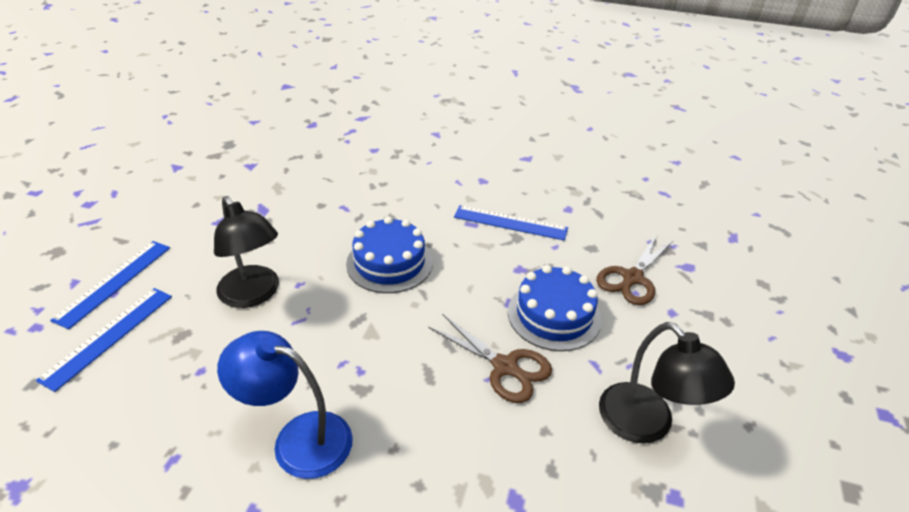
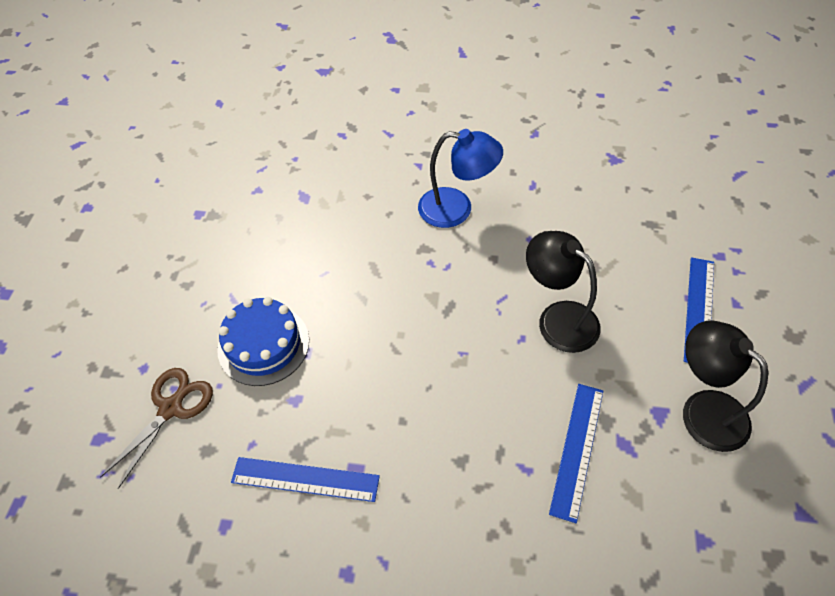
camera: 175 degrees right, 15 degrees up
(108, 336) = (652, 258): blue ruler -> blue ruler (577, 450)
(389, 263) = (439, 383): blue cake -> none
(505, 367) = (311, 284): brown scissors -> none
(646, 425) = (203, 256): black lamp -> black lamp (703, 410)

